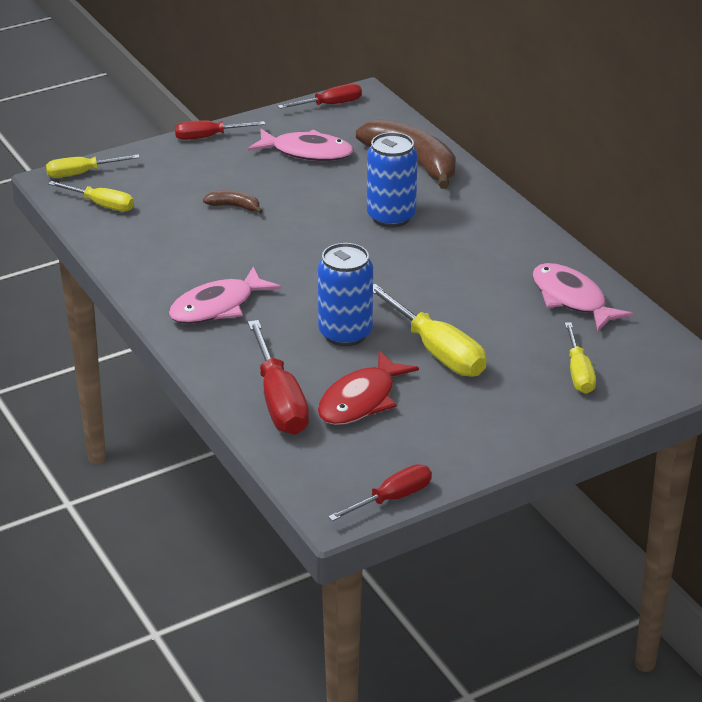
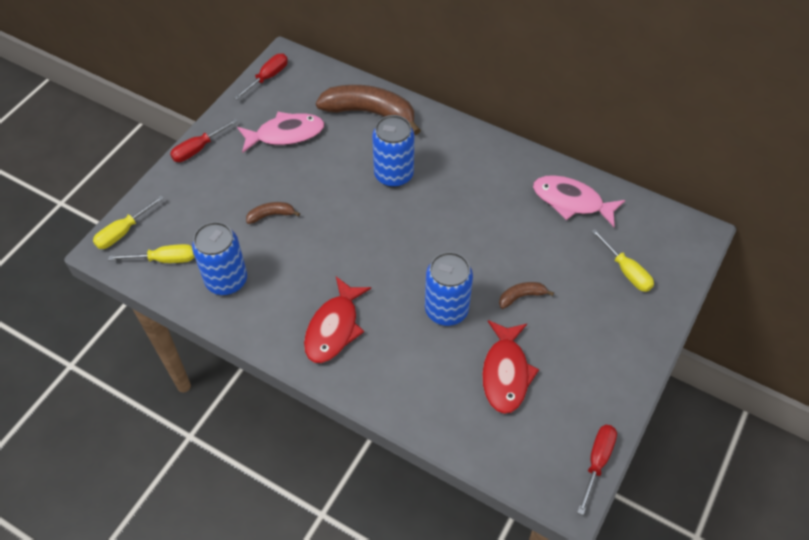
camera: 30 degrees left, 20 degrees up
(145, 238) = (226, 280): none -> blue can
(217, 306) = (334, 328): pink fish -> red fish
(279, 401) = (450, 404): red screwdriver -> none
(437, 351) = (521, 296): yellow screwdriver -> brown banana

